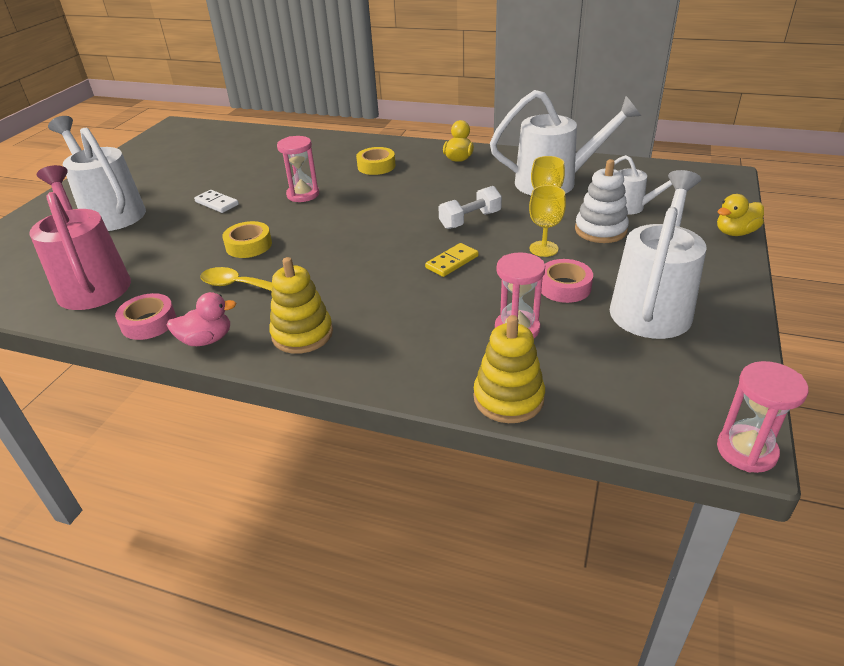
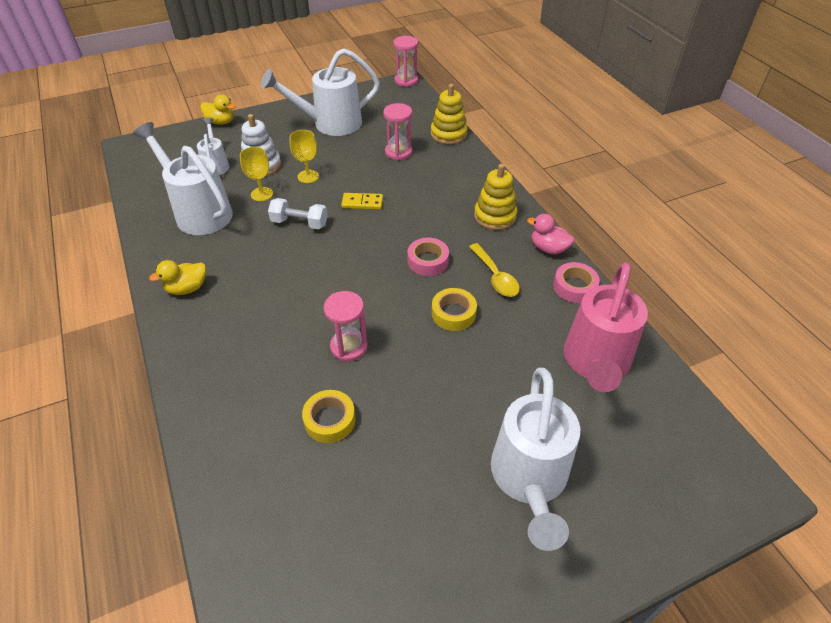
camera: 135 degrees left, 10 degrees up
(217, 203) = (424, 400): white domino -> none
(376, 166) = (246, 336): yellow tape -> yellow tape (330, 420)
(564, 287) = (343, 153): pink tape -> pink tape (428, 261)

